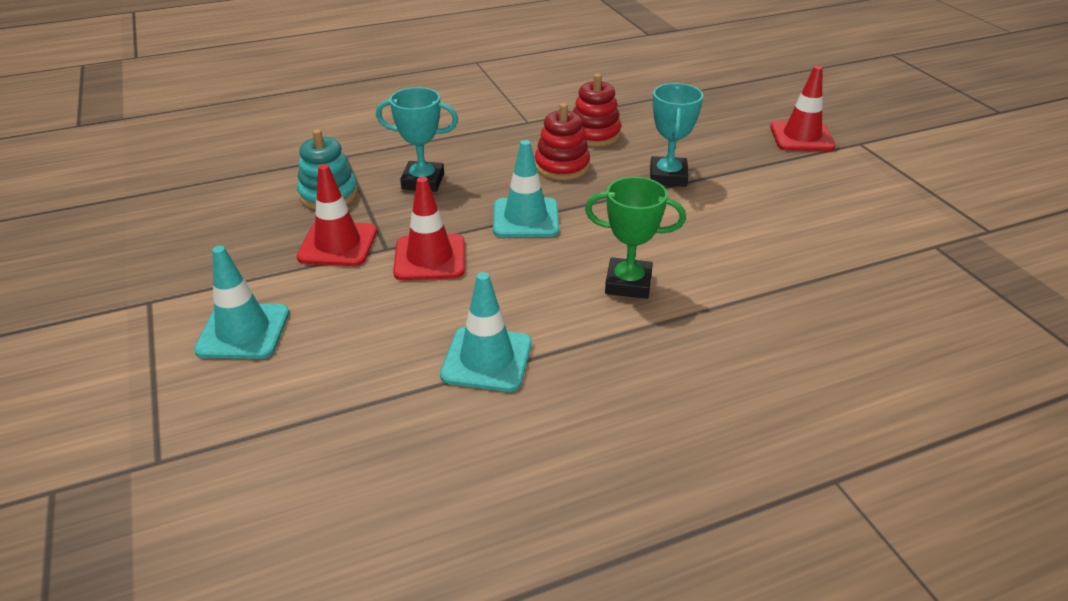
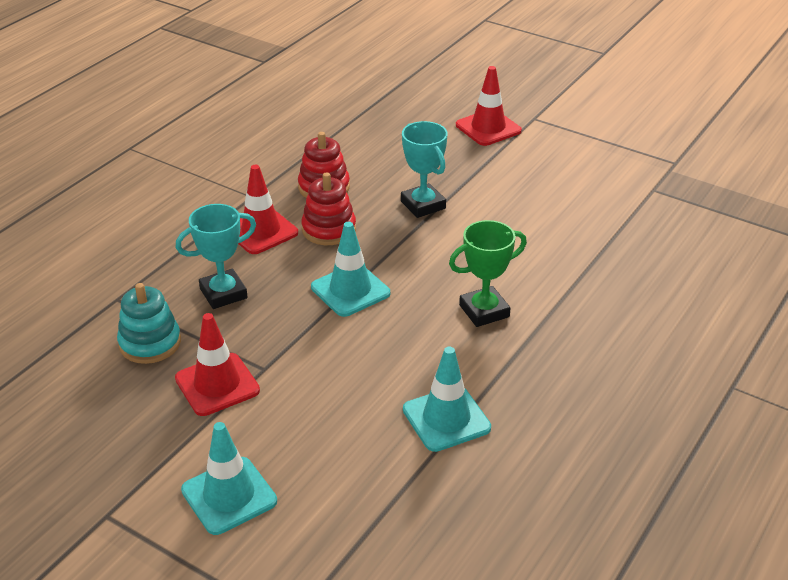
camera: 35 degrees left, 0 degrees up
(430, 258) = (311, 360): red traffic cone -> red traffic cone (261, 231)

